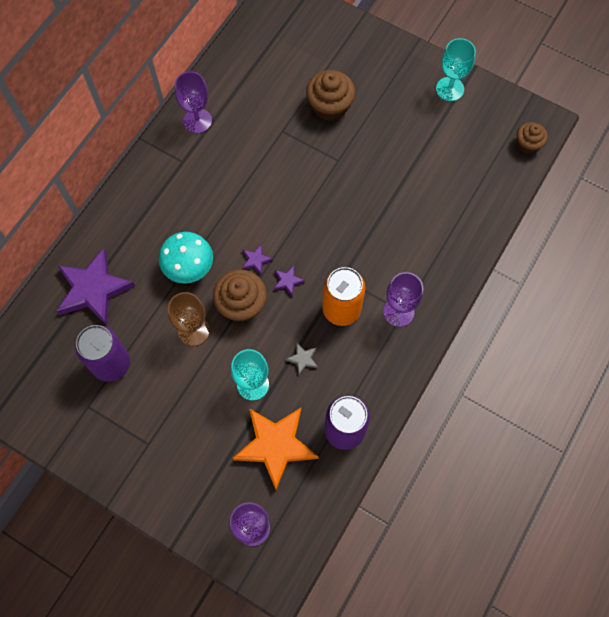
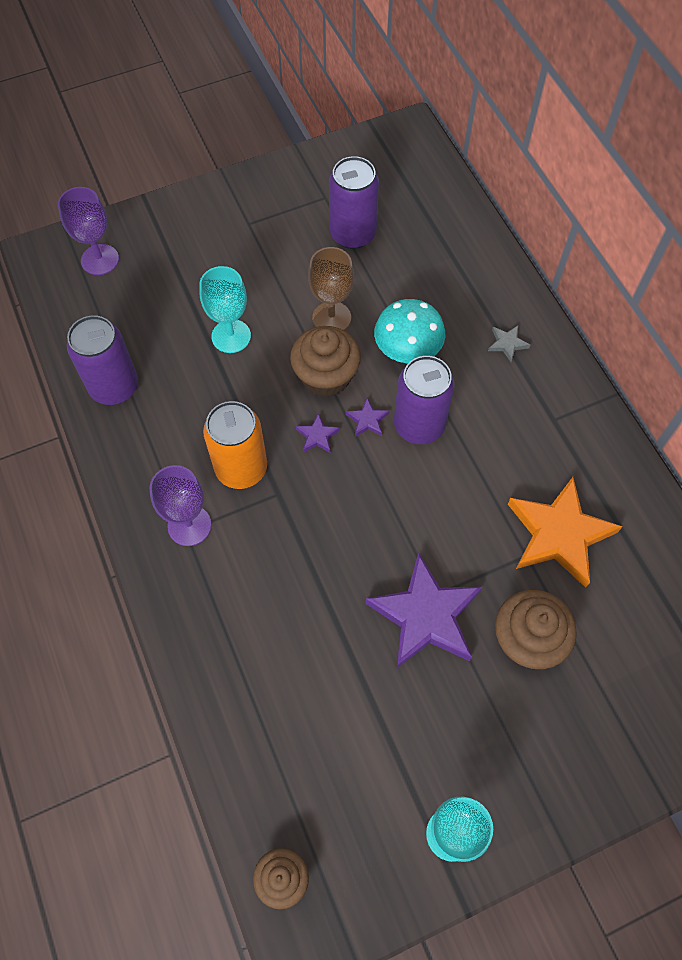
camera: 125 degrees right, 5 degrees down
(93, 289) = (447, 258): purple star -> purple star (425, 615)
(197, 121) = (604, 468): purple goblet -> none
(238, 230) = (419, 425): none -> purple can
(275, 445) = (155, 320): orange star -> orange star (559, 534)
(303, 359) = (218, 396): grey star -> grey star (507, 344)

